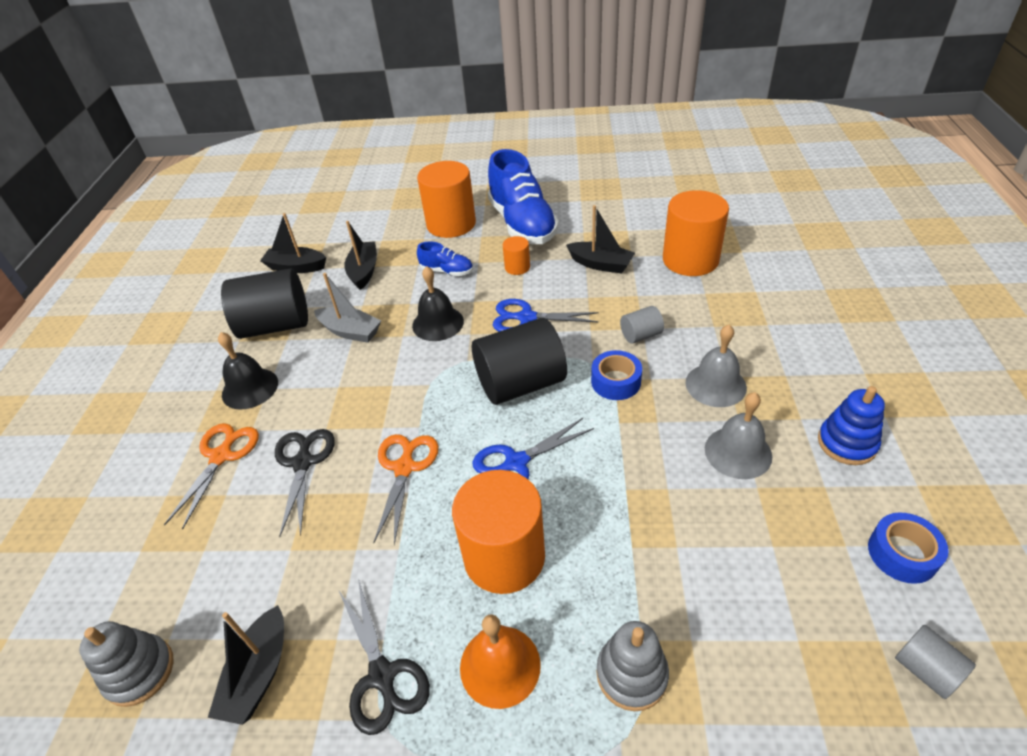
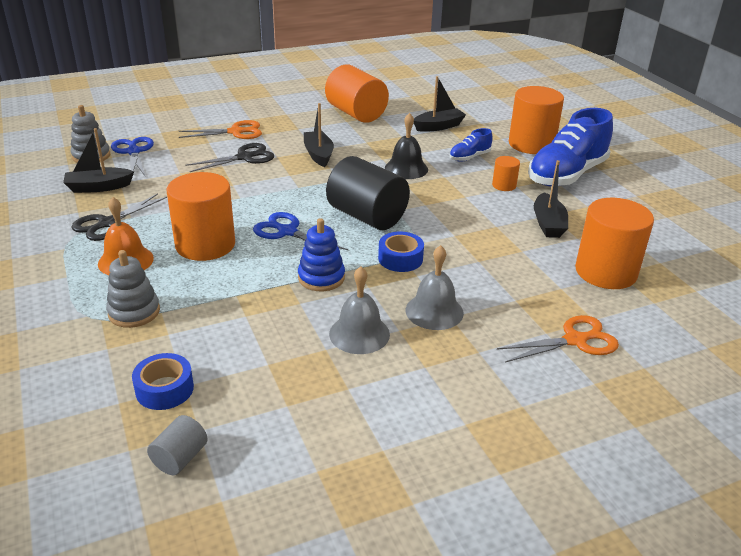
camera: 60 degrees right, 10 degrees down
(250, 388) = (294, 123): black bell -> none
(275, 325) = (356, 113): black cylinder -> orange cylinder
(296, 267) = (420, 103): black boat -> black boat (318, 155)
(350, 331) = (371, 139): grey boat -> none
(404, 468) = (259, 191): orange scissors -> orange scissors (575, 340)
(447, 271) = (469, 157): blue shoe -> blue shoe turned 60 degrees clockwise
(526, 317) = (444, 203): blue scissors -> blue scissors (133, 152)
(640, 335) = (468, 261): grey cylinder -> none
(846, 443) = (410, 398): blue stacking toy -> blue stacking toy (321, 278)
(902, 554) = (293, 441): blue tape -> blue tape (164, 389)

